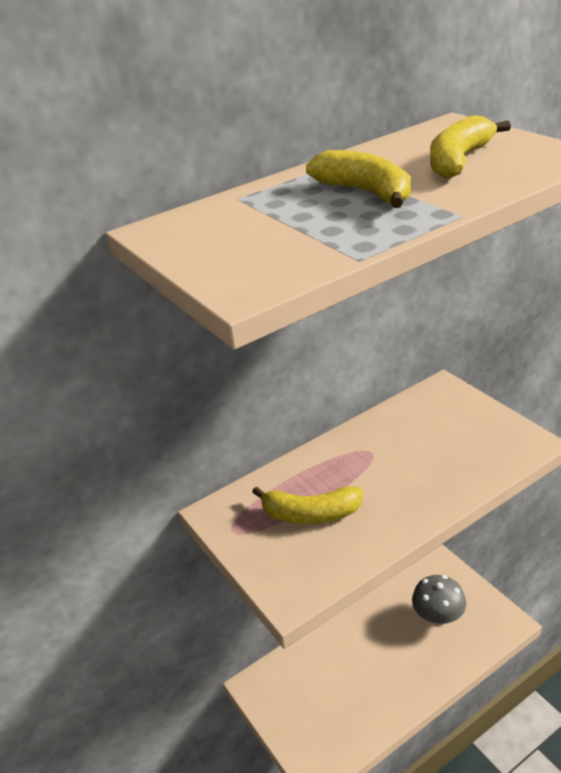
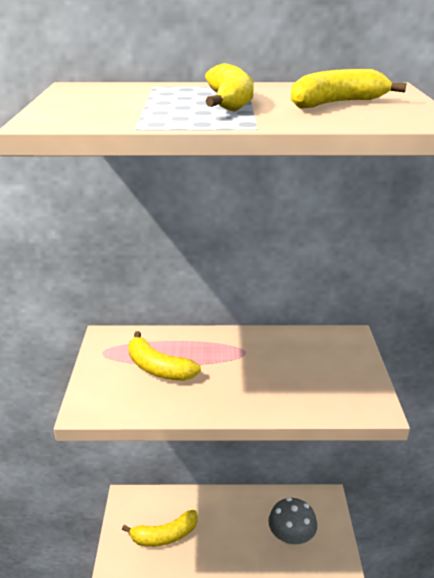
camera: 30 degrees right, 5 degrees down
(327, 694) = (164, 535): none -> yellow banana

